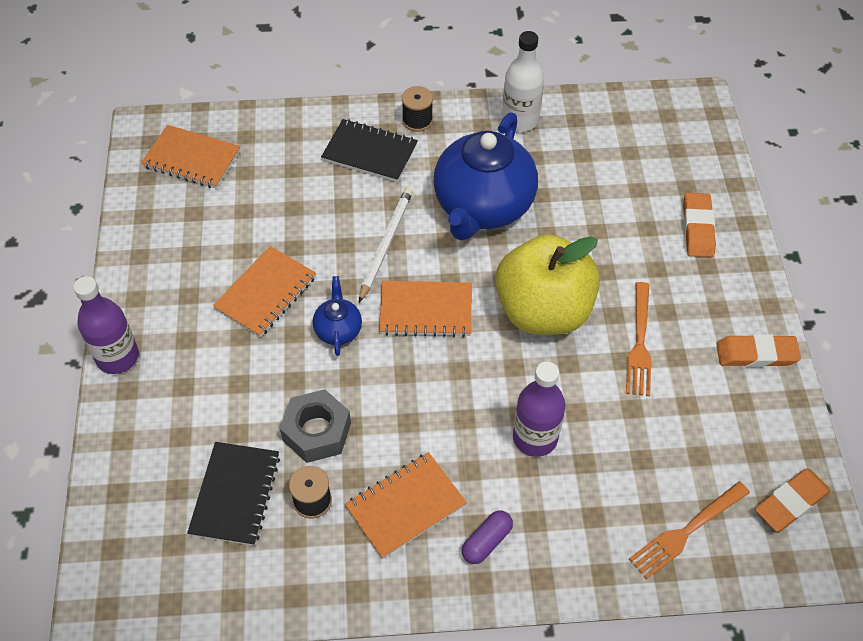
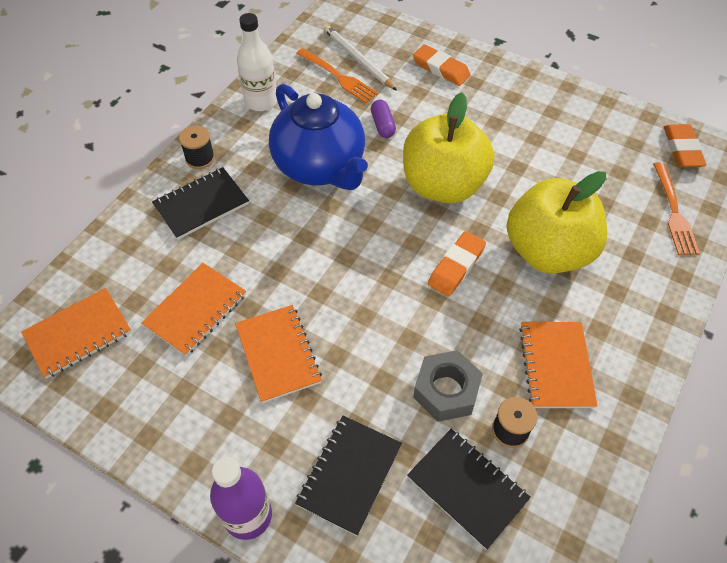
camera: 55 degrees left, 0 degrees up
(192, 404) = (349, 475): none -> black notebook
(338, 329) = (358, 321): blue teapot -> none
(385, 244) = (302, 244): white pencil -> white pencil (358, 60)
(426, 310) = (386, 254): orange notebook -> orange notebook (196, 310)
(486, 541) = (617, 330): purple capsule -> purple capsule (382, 125)
(535, 438) = (548, 251): purple bottle -> yellow apple
(639, 343) = (510, 150): orange fork -> orange fork (338, 77)
(756, 354) = (561, 100): orange eraser -> orange eraser (456, 266)

